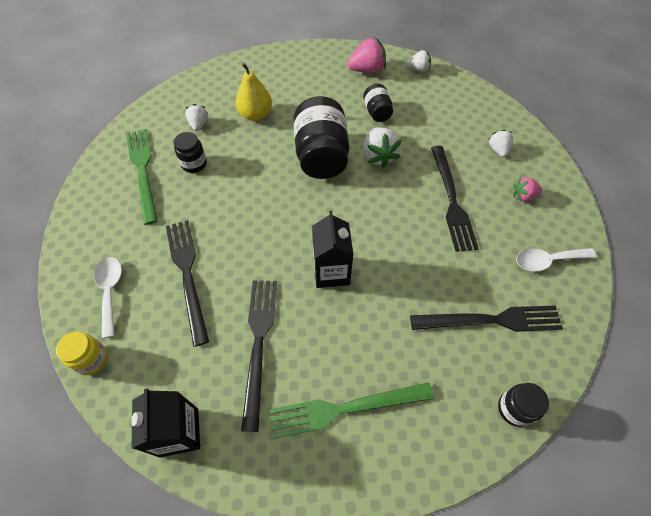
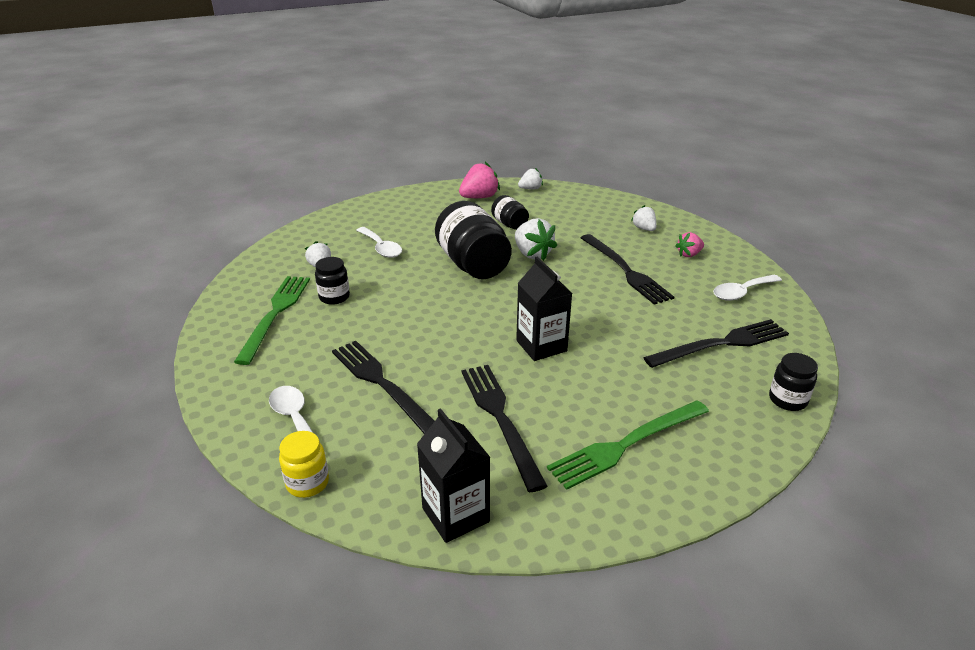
camera: 20 degrees left, 25 degrees down
(143, 171) = (275, 314): green fork -> green fork turned 45 degrees clockwise
(255, 114) = (381, 248): yellow pear -> white spoon

